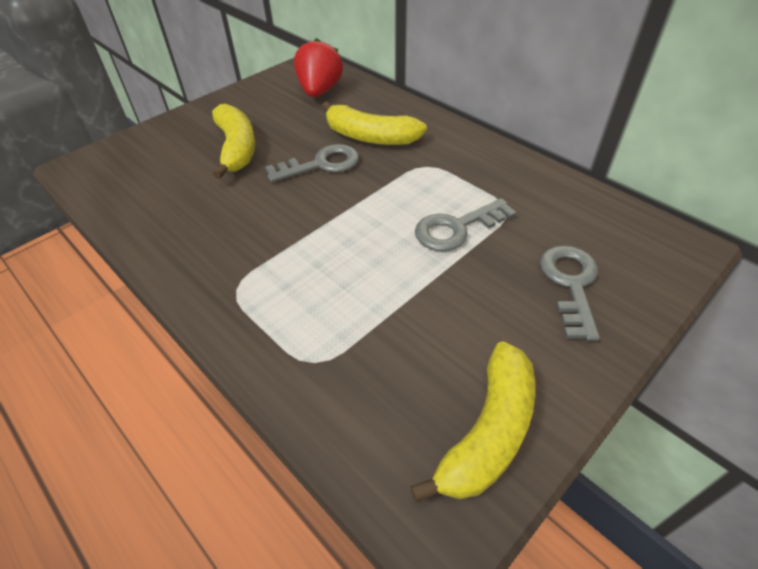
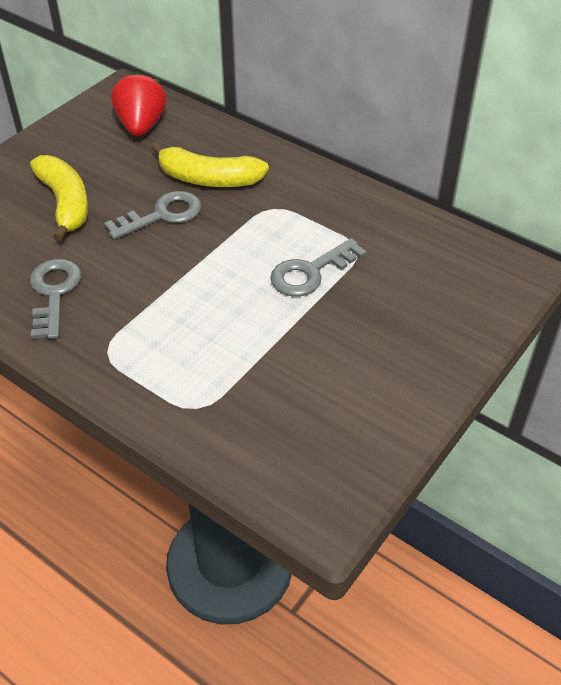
camera: 10 degrees left, 0 degrees up
(488, 432) = (354, 446): yellow banana -> none
(570, 284) = (419, 316): grey key -> grey key (54, 293)

